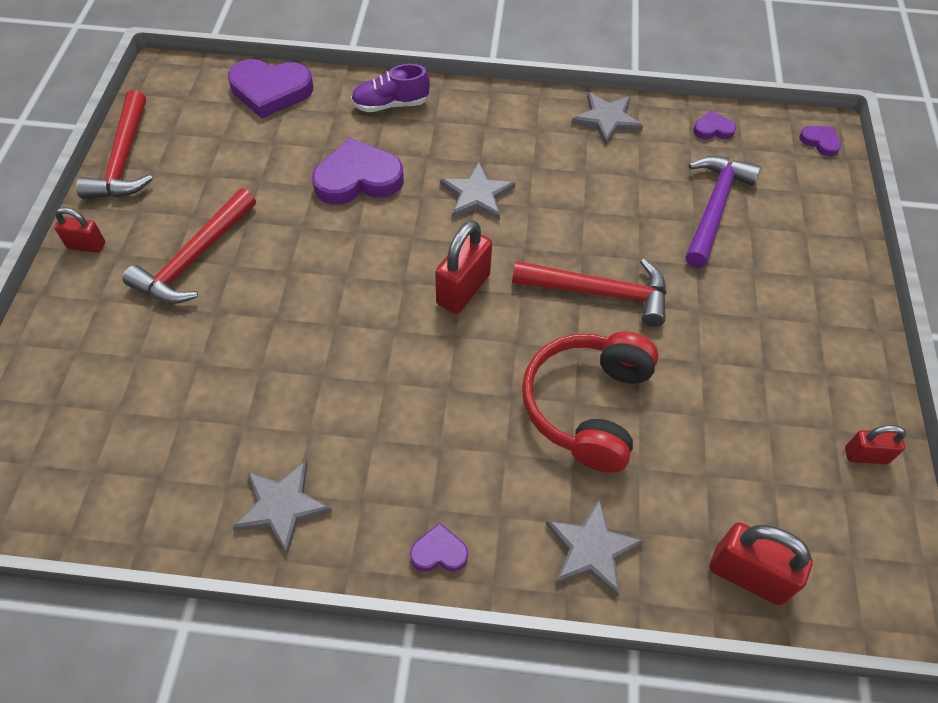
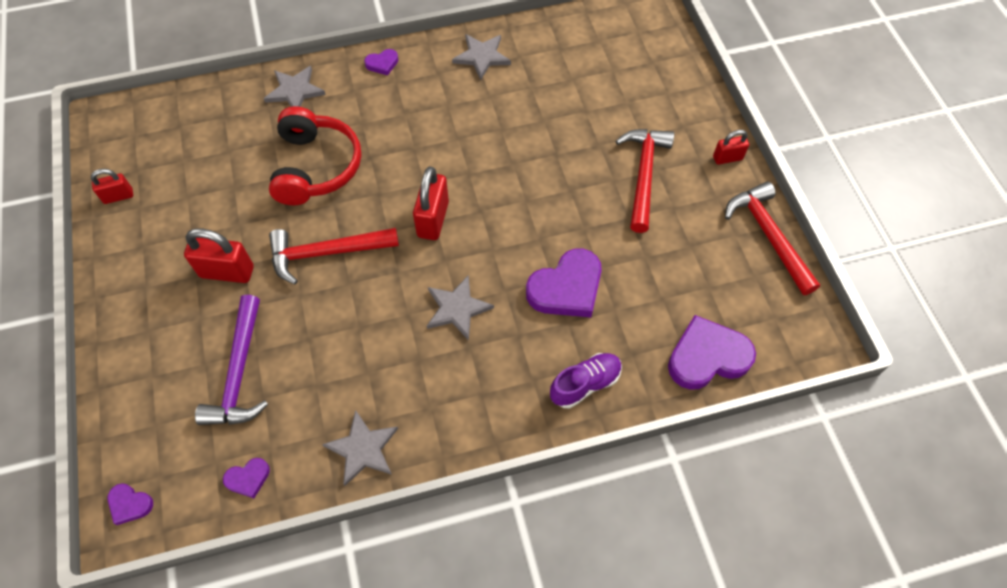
camera: 160 degrees right, 5 degrees up
(748, 575) = (200, 106): red padlock -> red padlock (227, 272)

